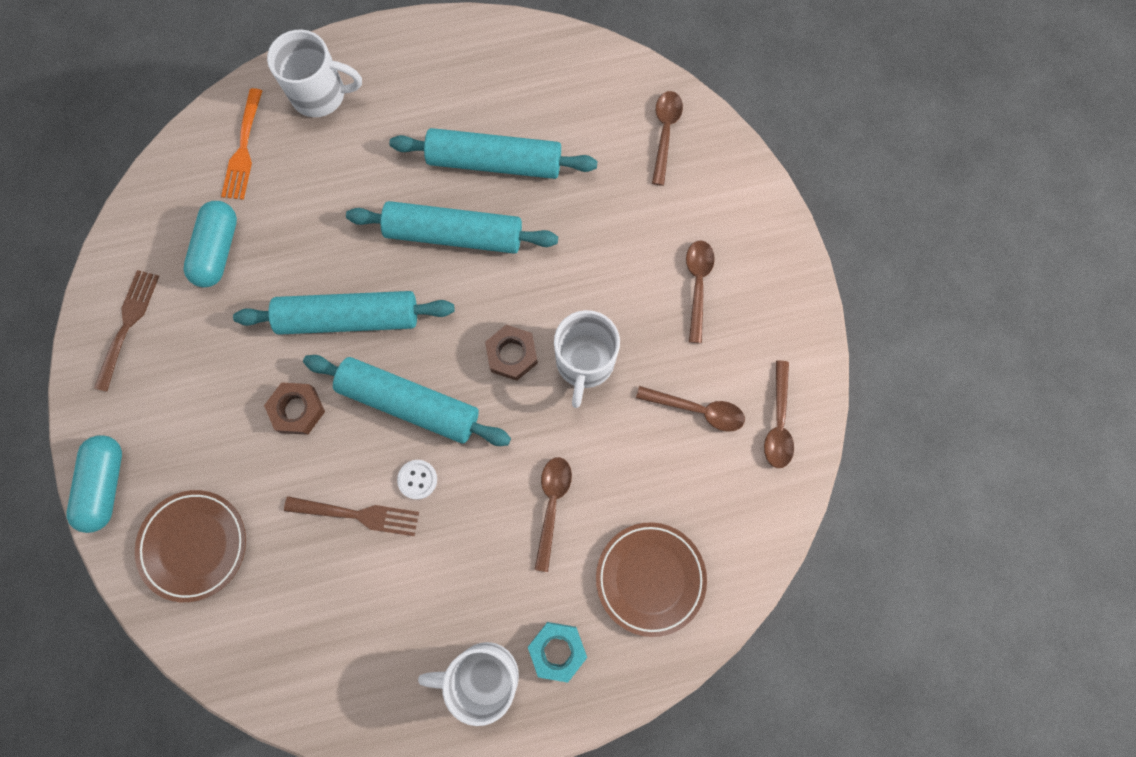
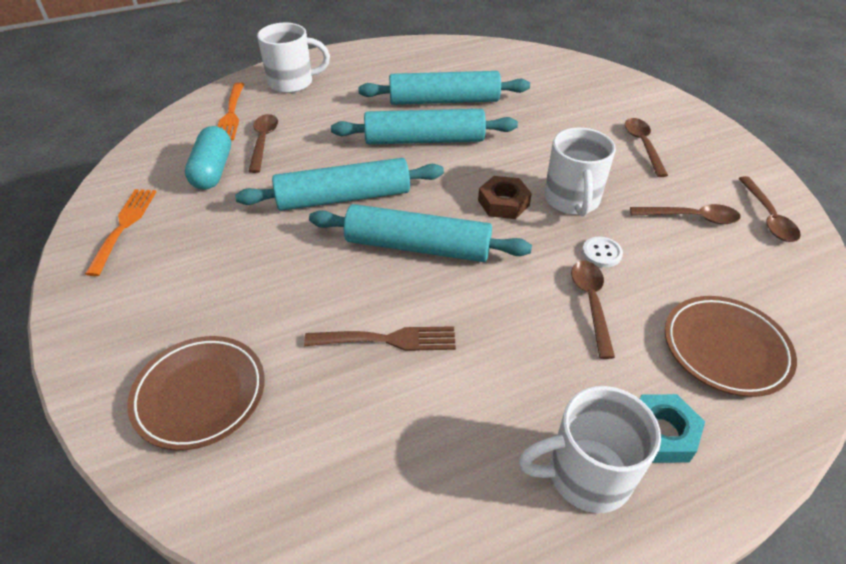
camera: 10 degrees left, 30 degrees down
(105, 485) = (92, 354): turquoise capsule -> none
(128, 325) = (124, 226): brown fork -> orange fork
(297, 410) = (304, 265): brown nut -> none
(417, 479) = (444, 302): white button -> white button (601, 253)
(665, 133) = (570, 75): brown spoon -> brown spoon (263, 141)

